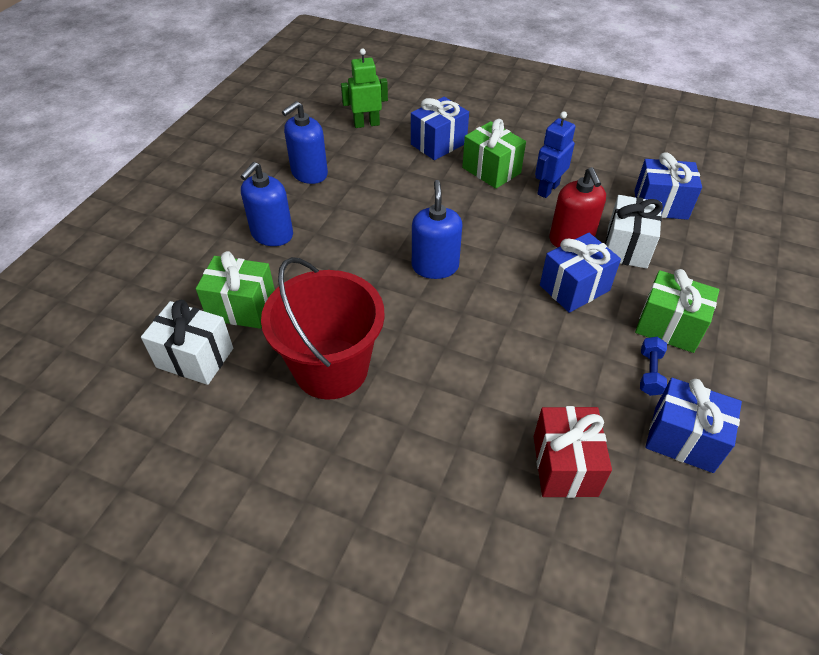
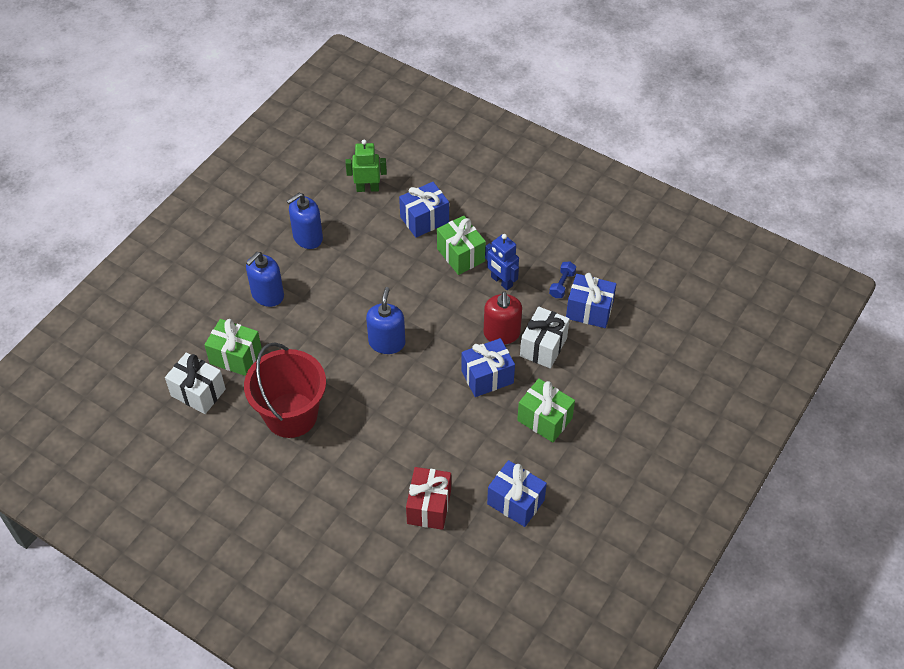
camera: 10 degrees right, 5 degrees up
(548, 189) = (501, 281): blue robot -> blue robot turned 90 degrees counterclockwise
(649, 373) = (514, 452): blue dumbbell -> blue dumbbell (562, 284)

